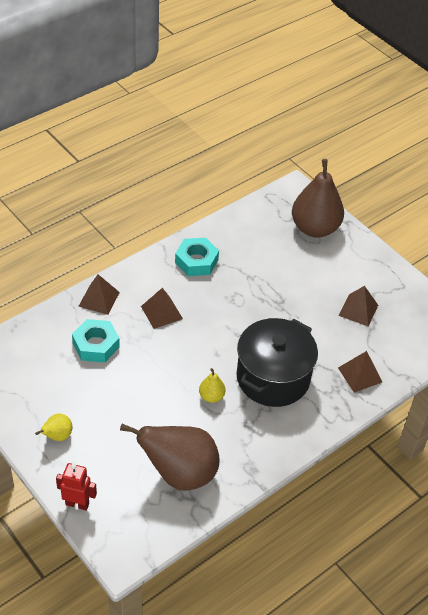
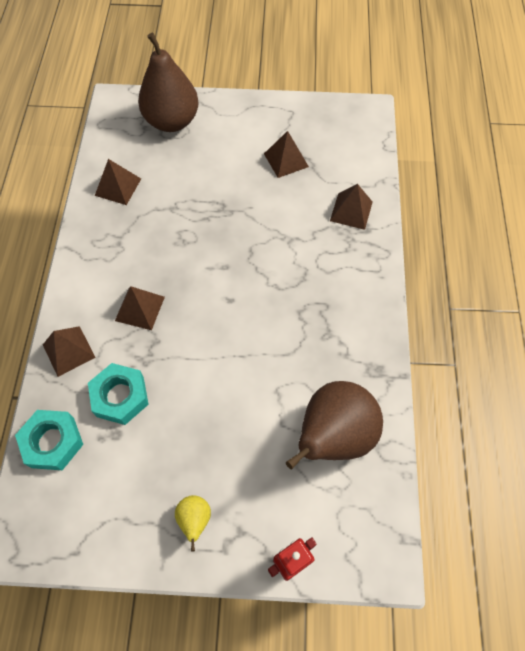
camera: 45 degrees left, 15 degrees up
(196, 261) = (112, 234): turquoise nut -> turquoise nut (52, 442)
(211, 396) = (272, 341): yellow pear -> none
(233, 238) = (118, 187): none -> brown pyramid
(273, 378) = (296, 276): black pot -> none

